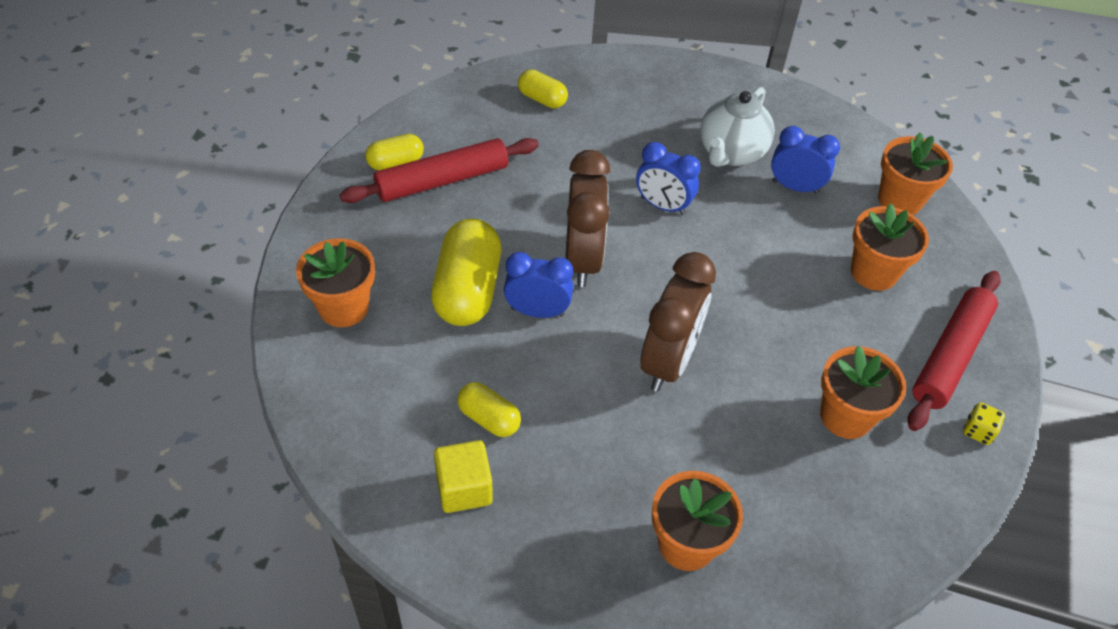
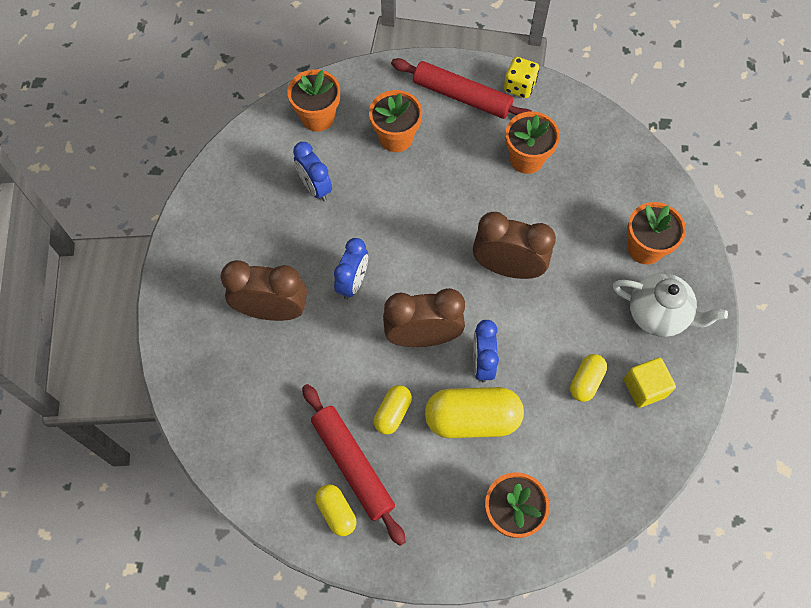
camera: 95 degrees left, 15 degrees up
(542, 99) = (231, 396): yellow capsule -> yellow capsule (392, 413)
(635, 137) = (272, 310): none -> brown clock
(731, 153) = (282, 234): white teapot -> white teapot (658, 315)
(795, 187) = (315, 187): blue clock -> blue clock turned 45 degrees counterclockwise
(978, 431) = (519, 86): yellow dice -> yellow dice, size x1.52

